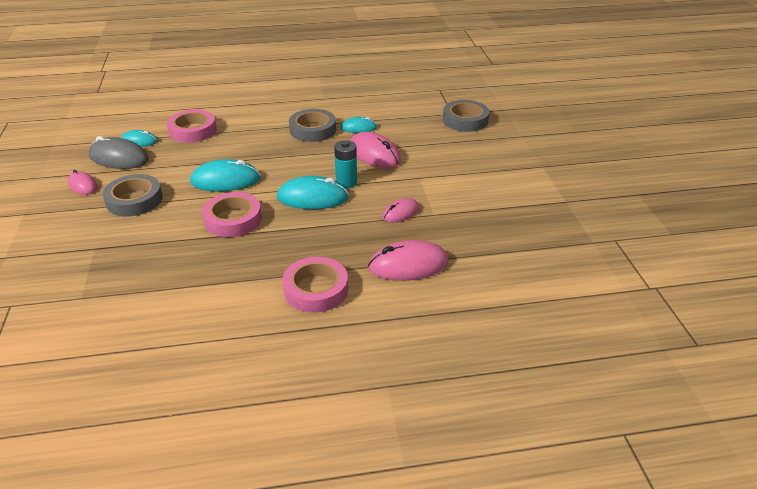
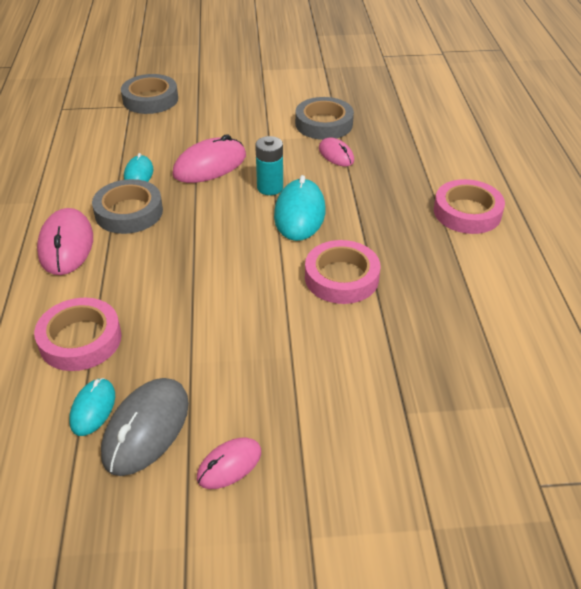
camera: 85 degrees left, 5 degrees up
(134, 200) = (284, 385): grey tape -> grey tape (324, 124)
(225, 180) = (246, 290): turquoise mouse -> none
(408, 265) = (423, 156): pink mouse -> pink mouse (66, 245)

